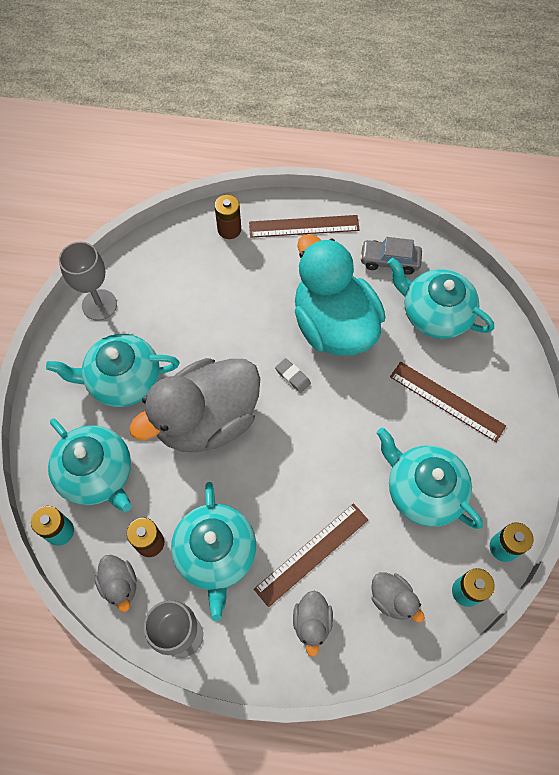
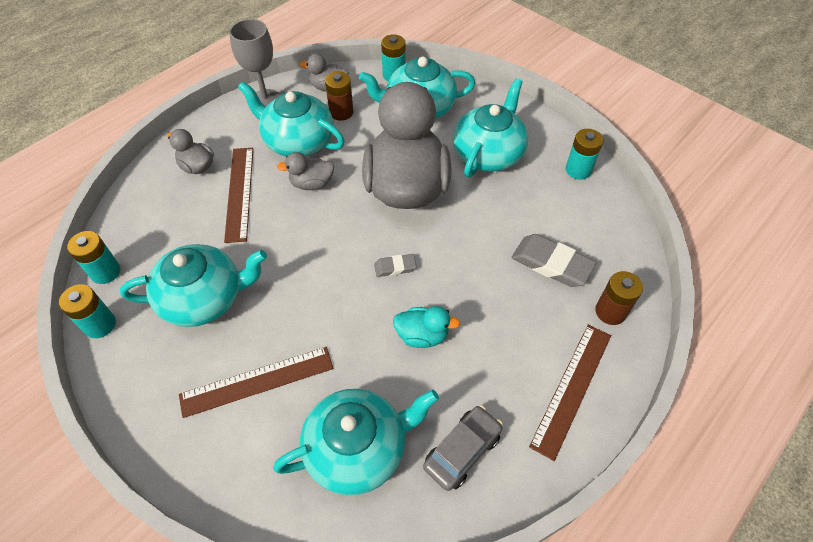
camera: 125 degrees right, 10 degrees down
(99, 305) = (578, 170): grey goblet -> turquoise battery
(213, 279) = (551, 264): none -> grey eraser
(333, 325) = (422, 335): turquoise duck -> turquoise duck, size x0.41
(392, 599) = (157, 221): grey duck -> grey duck (312, 184)

